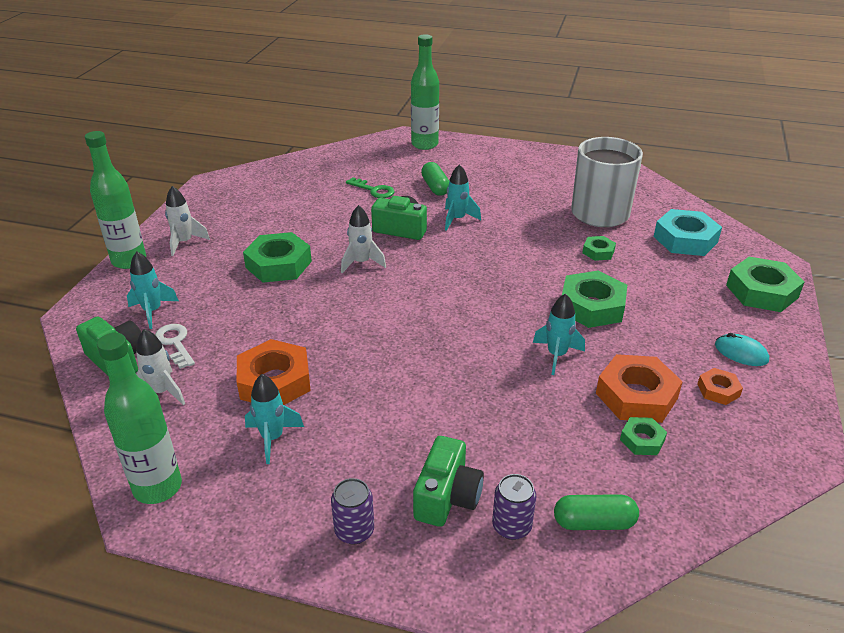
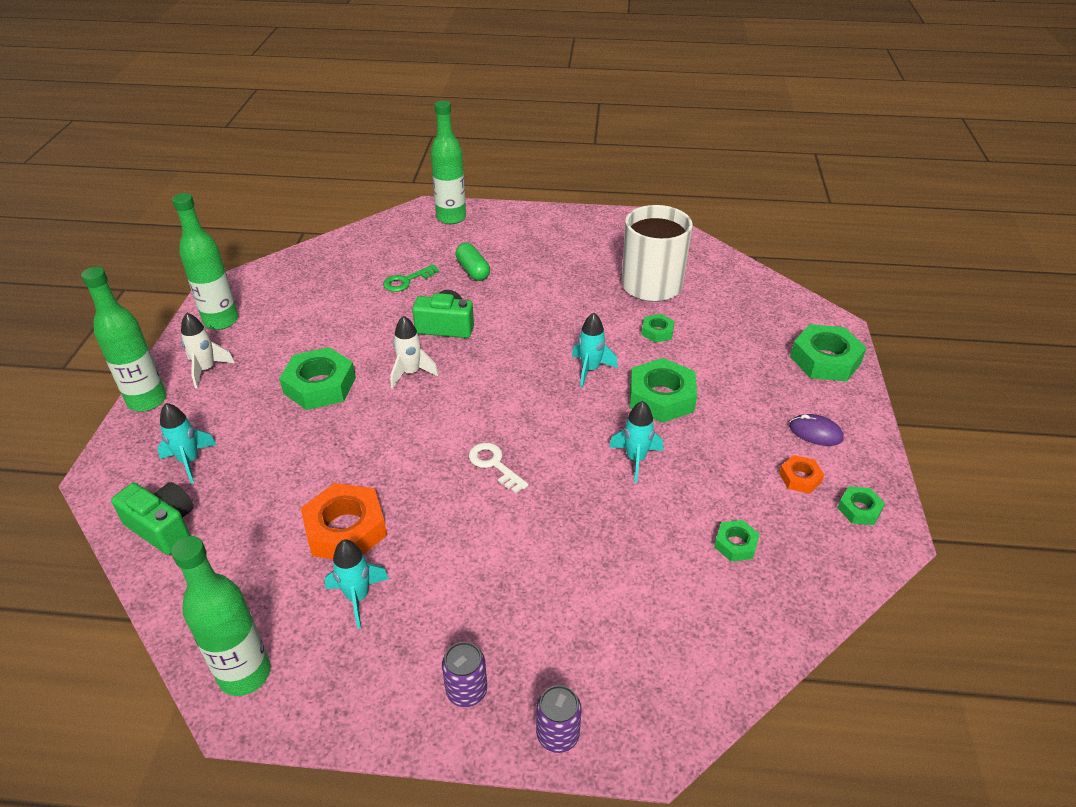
camera: 10 degrees left, 5 degrees up
(161, 392) = (223, 559): white rocket -> none
(175, 343) = (224, 497): white key -> white key (494, 464)
(206, 206) = (221, 321): none -> green bottle
(374, 190) = (406, 281): green key -> green key turned 120 degrees clockwise
(447, 497) = (554, 637): green camera -> none
(457, 219) = (504, 308): turquoise rocket -> turquoise rocket (590, 369)
(511, 526) = (624, 660): purple can -> purple can (558, 735)
(594, 522) = (704, 643): green capsule -> none
(636, 396) = (722, 495): orange nut -> none
(685, 239) = (742, 307): turquoise nut -> none
(741, 353) = (815, 432): turquoise mouse -> purple mouse
(775, 425) = (859, 509): none -> green nut

